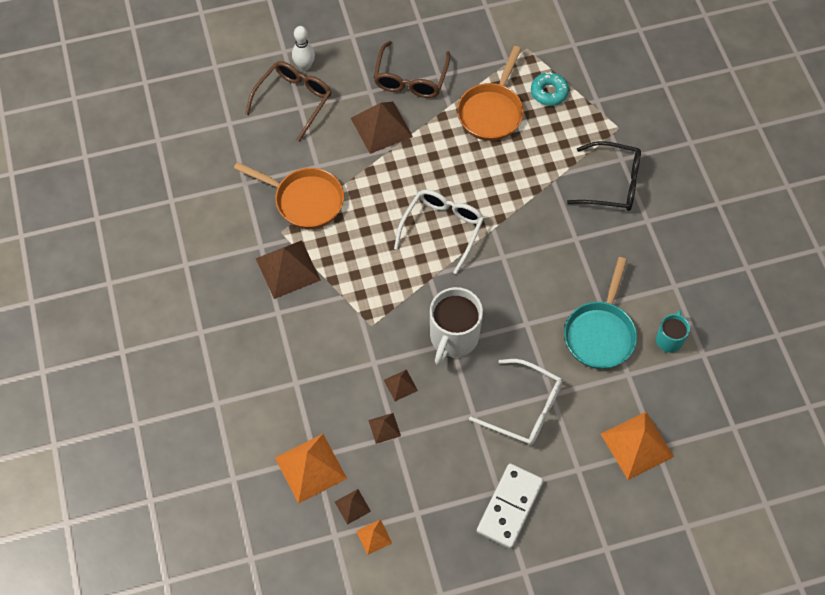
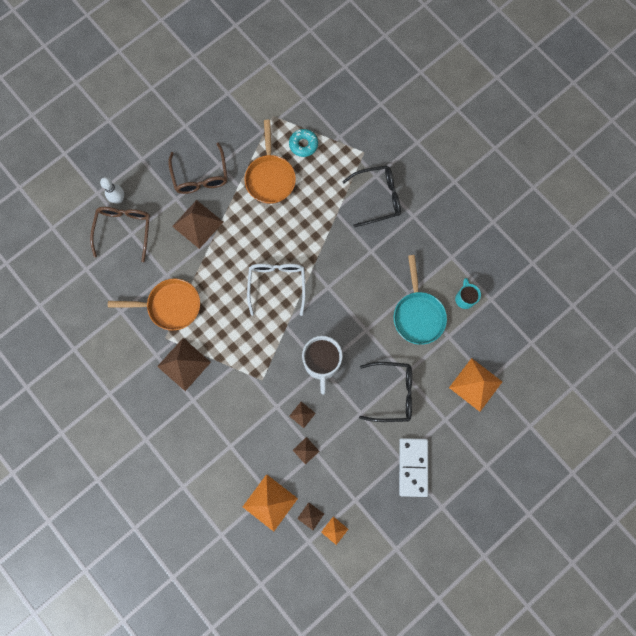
camera: 25 degrees left, 15 degrees up
(524, 408) = (392, 393): white glasses -> black glasses

